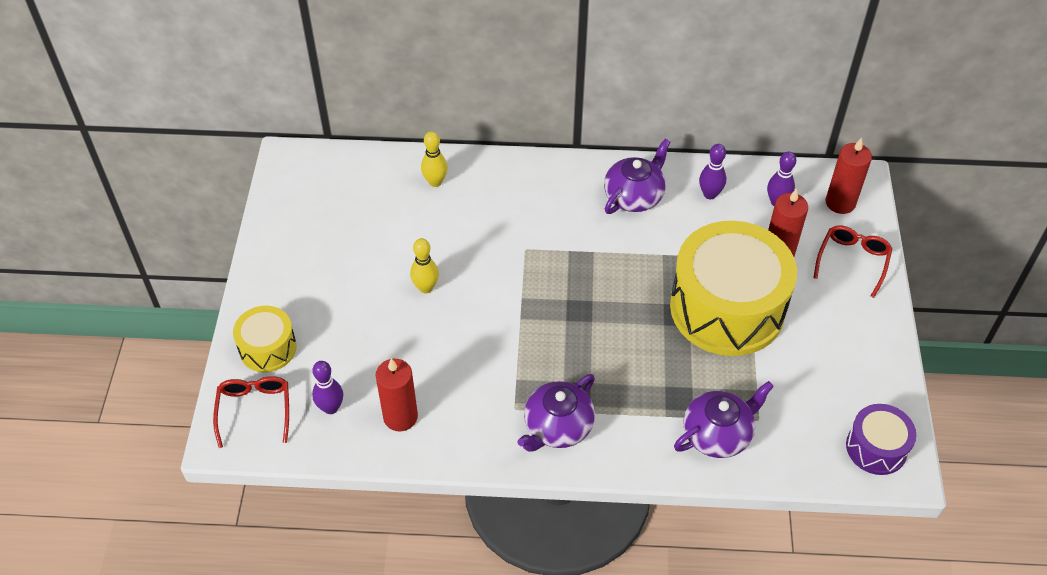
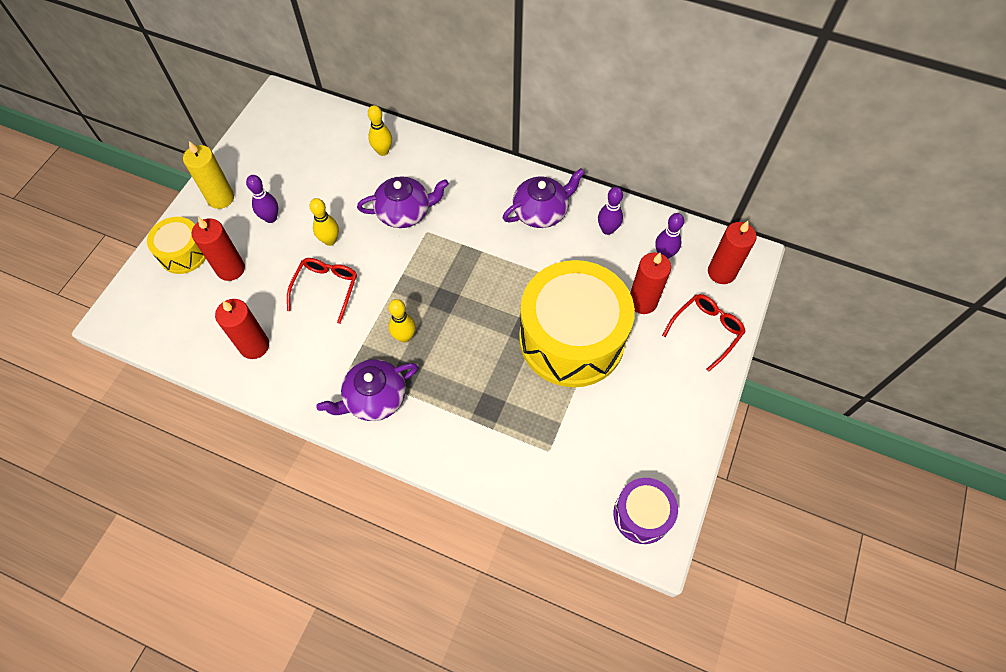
camera: 20 degrees right, 10 degrees up
(255, 409) = (148, 301): red glasses -> red glasses (326, 288)
(279, 280) = (221, 198): none -> yellow candle
(331, 348) = (231, 269): none -> red candle
(331, 408) = (205, 319): purple bowling pin -> purple bowling pin (271, 218)
(557, 358) = (404, 336): none -> yellow bowling pin
(718, 434) = (506, 452): purple teapot -> purple teapot (404, 212)

